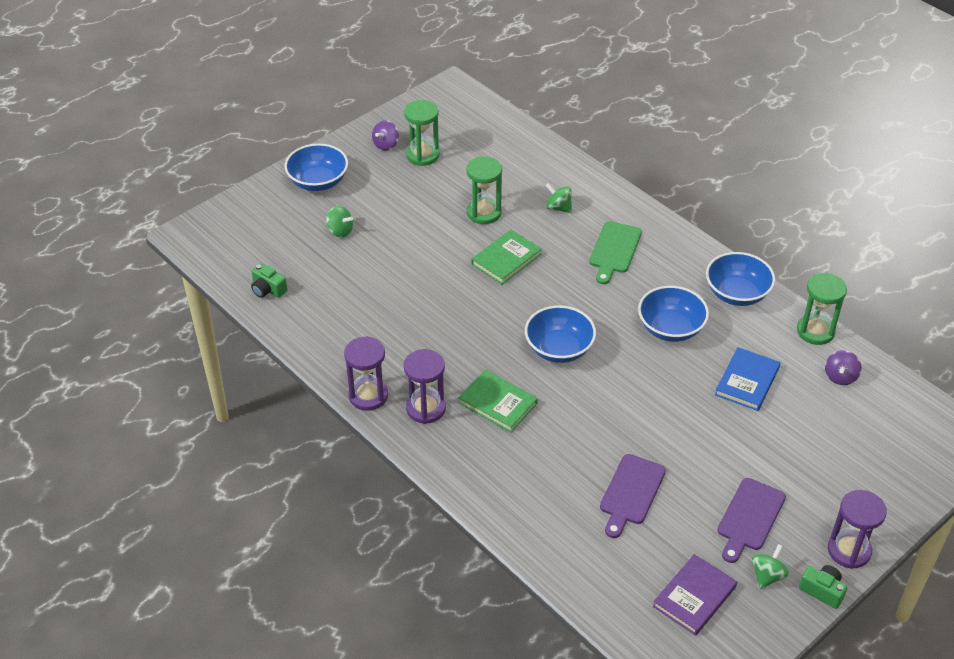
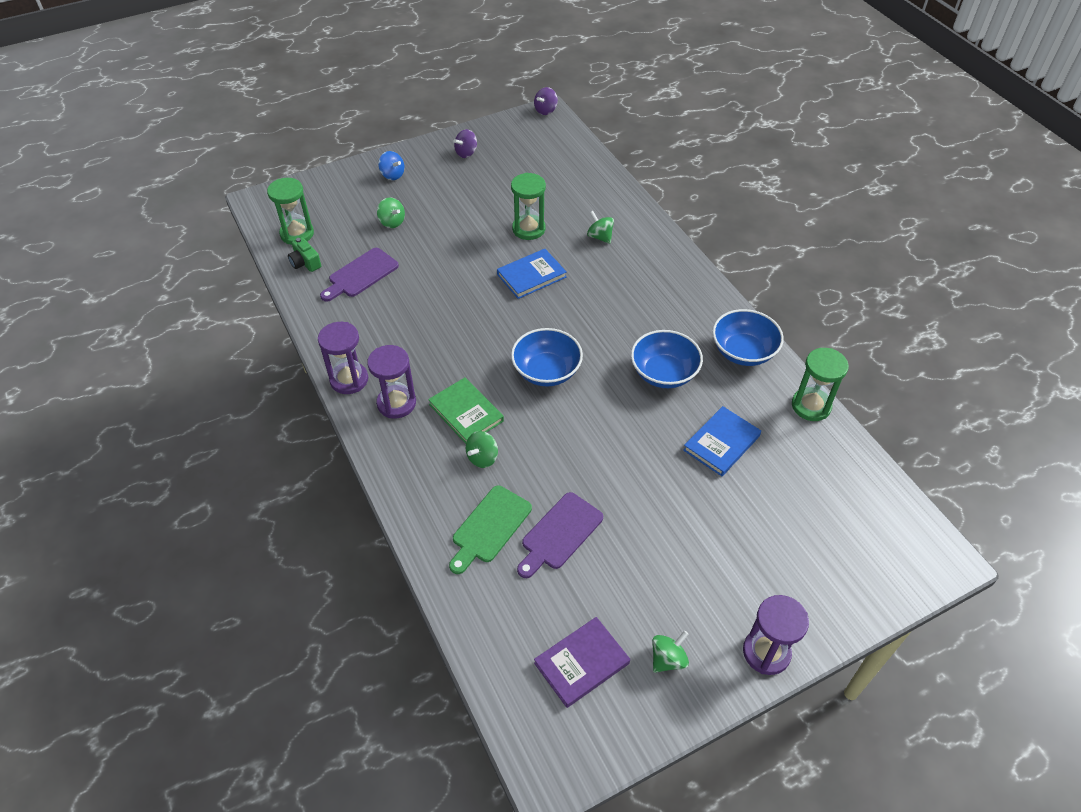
camera: 15 degrees right, 5 degrees up
(318, 181) = (392, 175): blue bowl -> blue spinning top
(422, 155) = (495, 168): green hourglass -> green hourglass (297, 234)
(506, 259) = (531, 276): green book -> blue book
(531, 441) = (482, 458): none -> green spinning top
(614, 250) = (637, 286): green cutting board -> green cutting board (489, 527)
(749, 518) = (672, 589): purple cutting board -> purple cutting board (361, 274)
(822, 591) = (721, 691): green camera -> none
(840, 377) = (821, 459): purple spinning top -> purple spinning top (545, 110)

